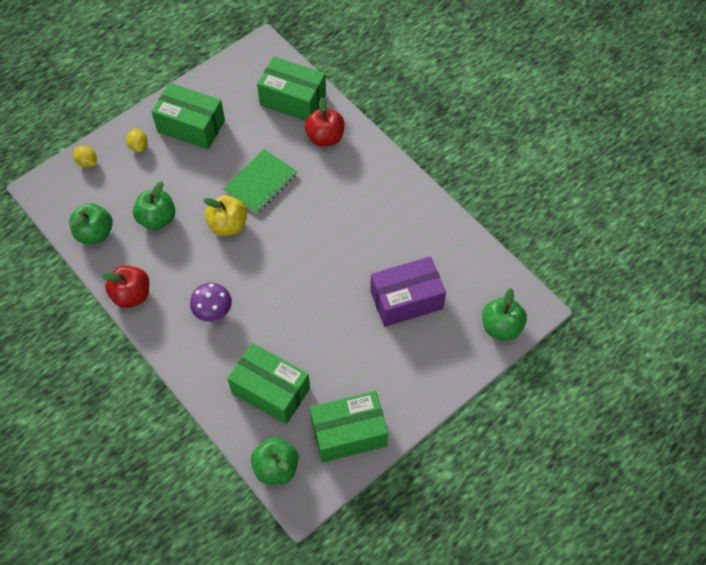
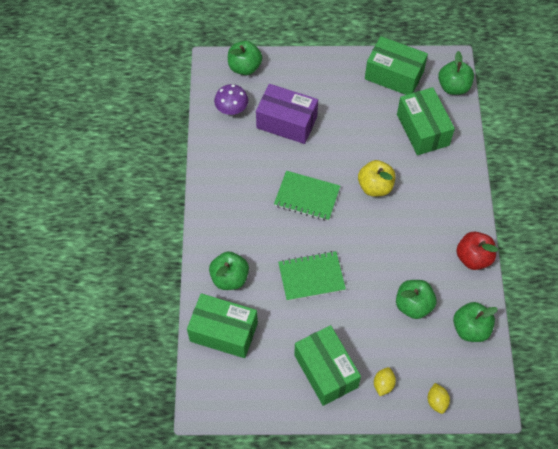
camera: 140 degrees left, 0 degrees up
(213, 311) = (422, 205): purple mushroom -> purple mushroom (232, 109)
(228, 225) = (363, 260): yellow apple -> yellow apple (375, 186)
(293, 100) = (223, 332): green box -> green box turned 45 degrees counterclockwise
(323, 244) = (307, 197): none -> green notebook
(325, 137) = (229, 278): red apple -> green apple

